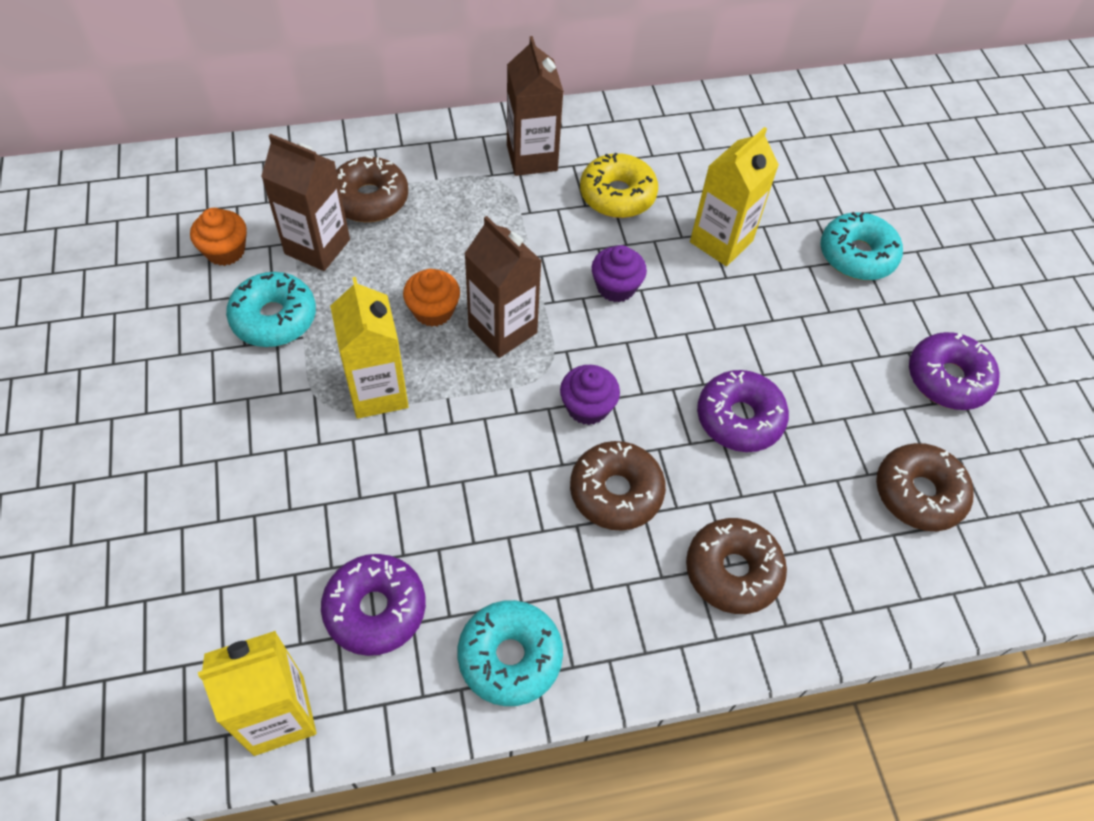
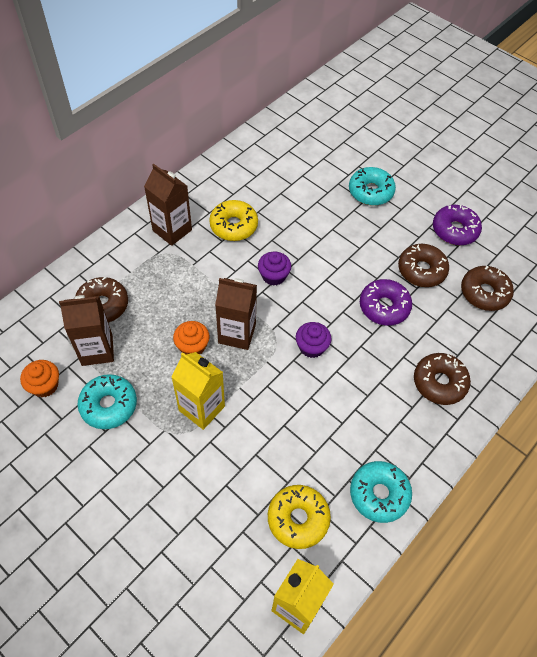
camera: 35 degrees left, 0 degrees up
(375, 609) = (298, 519): purple donut -> yellow donut
(616, 492) = (359, 380): brown donut -> brown donut (421, 270)
(721, 241) = (304, 221): yellow carton -> none

